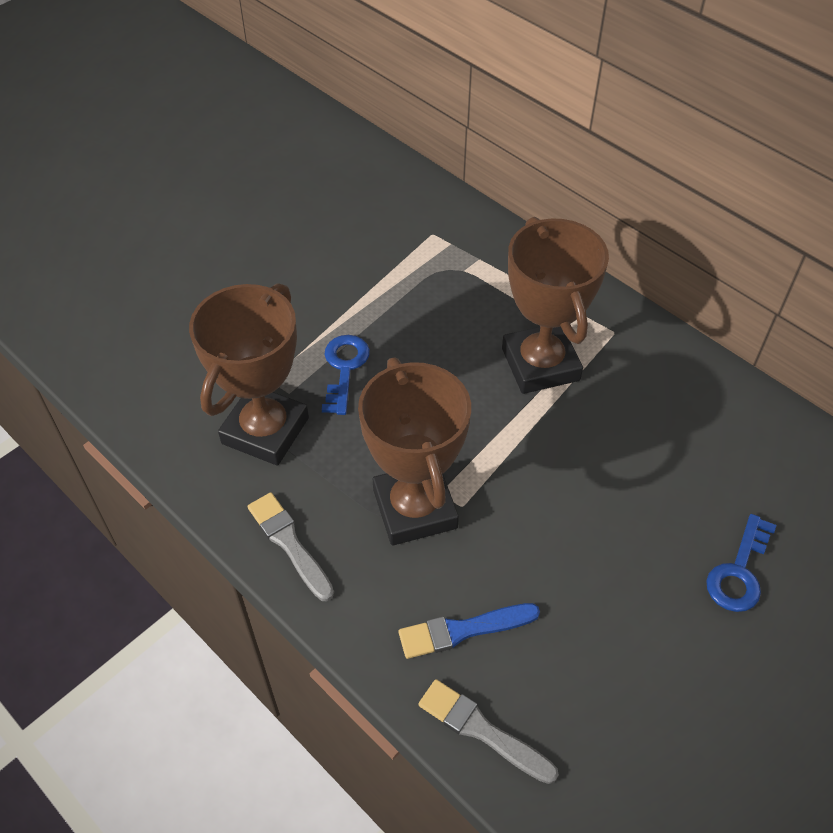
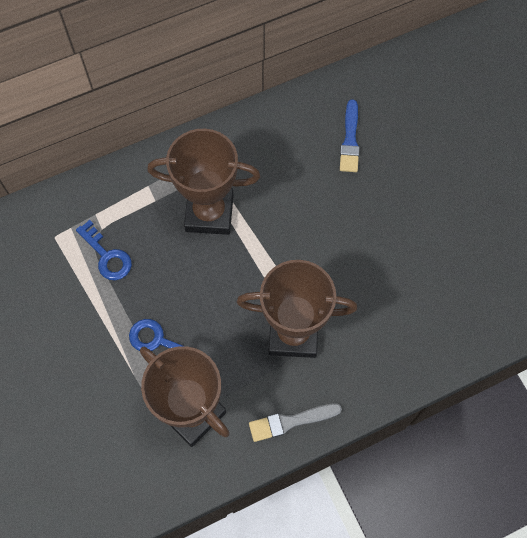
camera: 70 degrees left, 15 degrees up
(463, 630) = (387, 336): blue brush -> blue brush (350, 140)
(482, 730) = (451, 348): grey brush -> none
(739, 571) = (399, 171): blue key -> blue key (107, 256)

